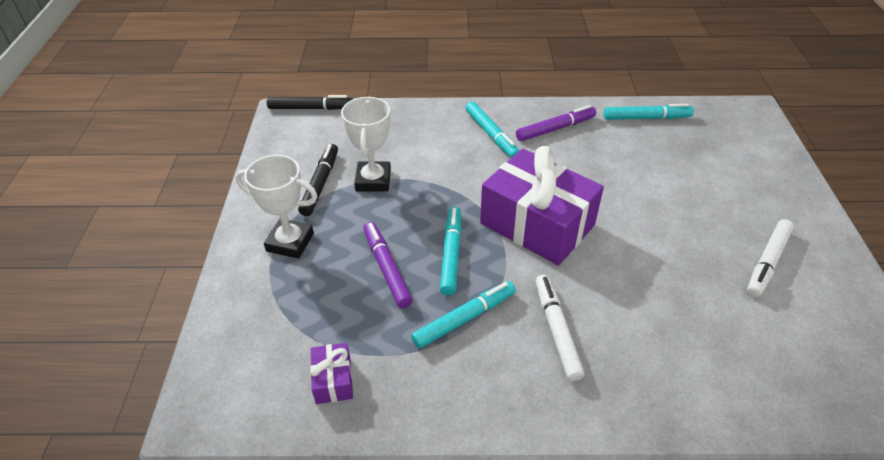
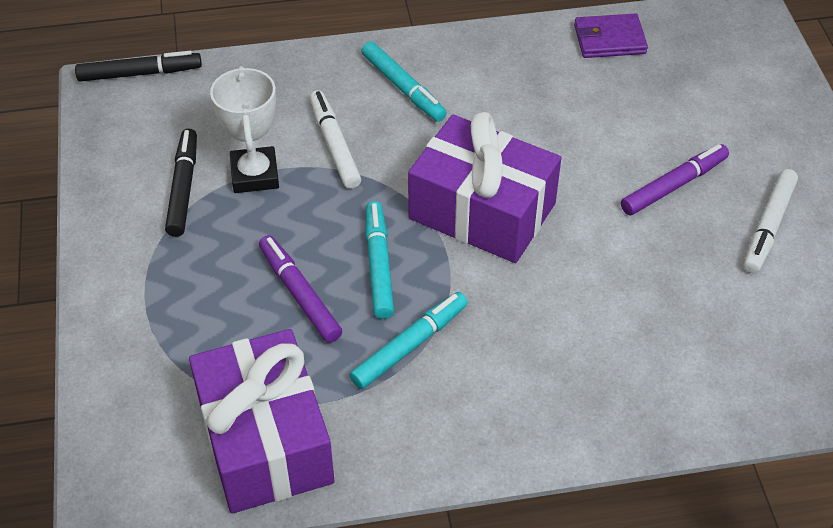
camera: 10 degrees left, 5 degrees up
(290, 242) = (164, 275): white trophy -> none
(333, 380) = (265, 441): purple gift -> purple gift, size x2.37
(555, 129) = (489, 69): purple marker -> purple marker (674, 186)
(557, 330) = (523, 345): white marker -> white marker (334, 145)
(646, 118) = (609, 39): turquoise marker -> purple wallet

